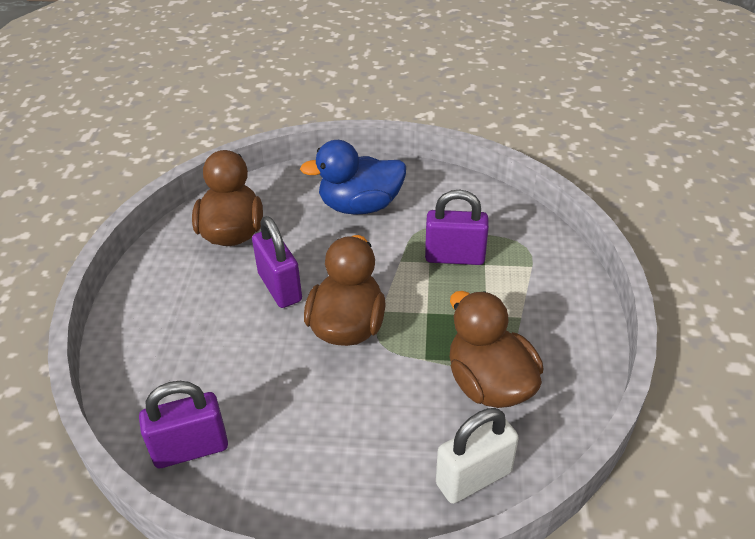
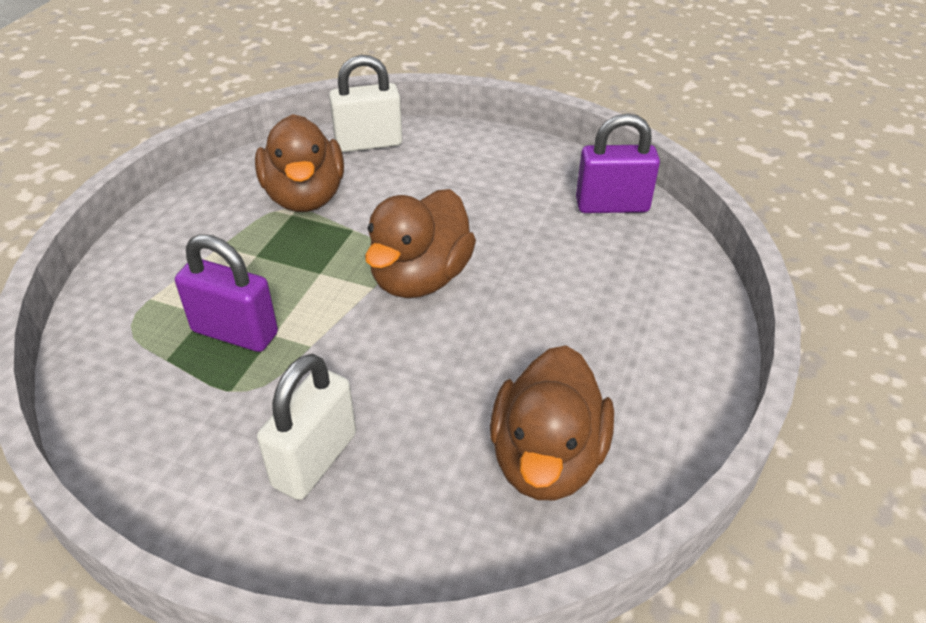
camera: 165 degrees left, 0 degrees up
(280, 287) = (489, 345): purple padlock -> none
(360, 206) = (315, 460): blue duck -> white padlock

